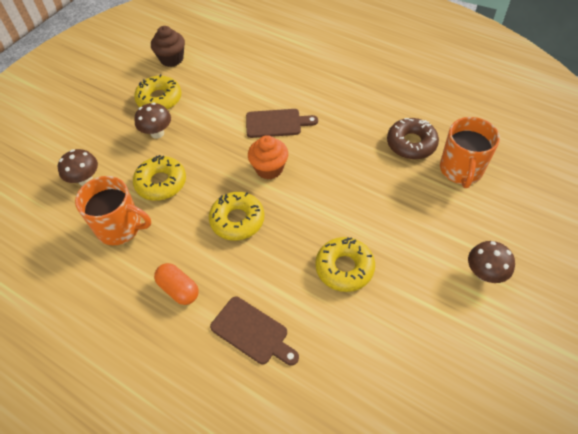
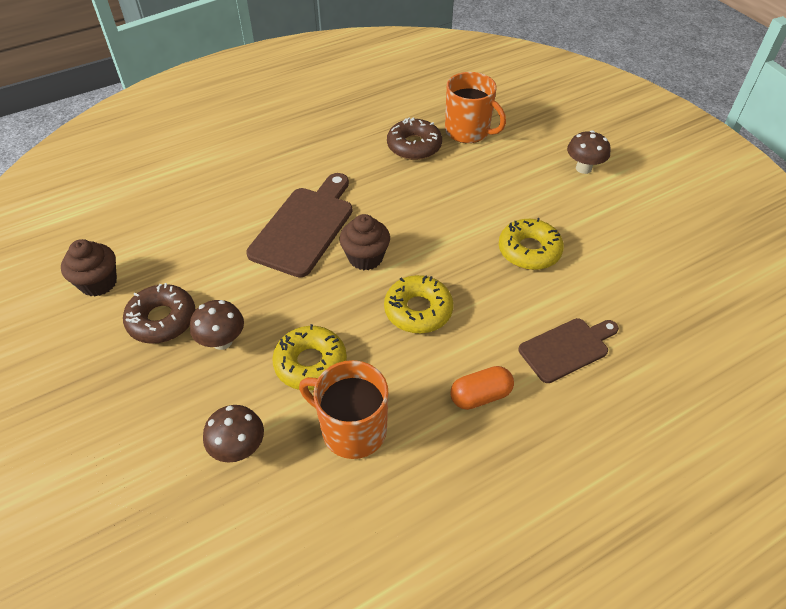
camera: 65 degrees left, 5 degrees down
(120, 227) = (352, 429): orange mug -> orange mug turned 105 degrees counterclockwise
(159, 99) = (162, 320): yellow donut -> brown donut
(269, 168) = (365, 257): orange cupcake -> brown cupcake
(276, 123) = (305, 227): brown cutting board -> brown cutting board, size x1.57

